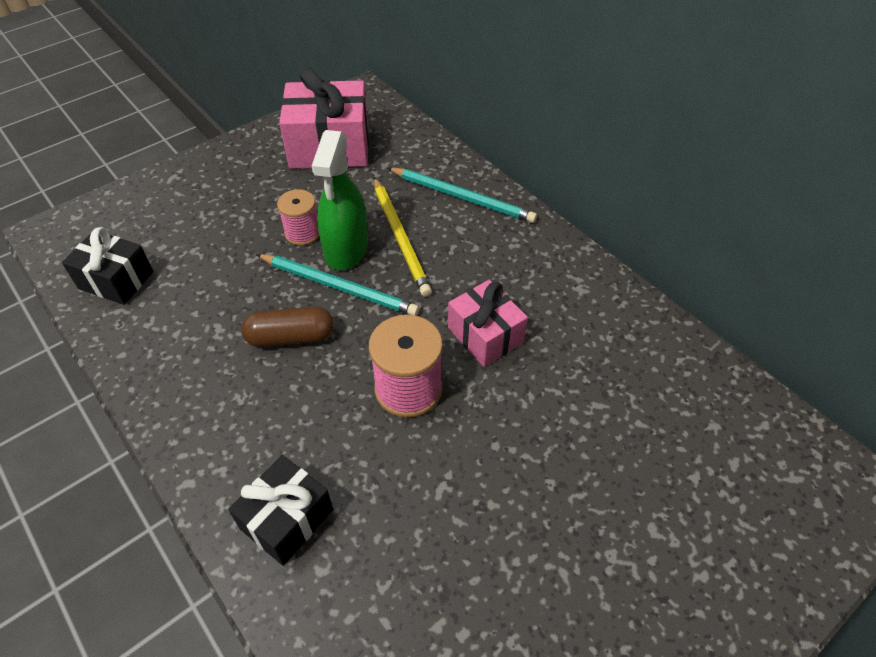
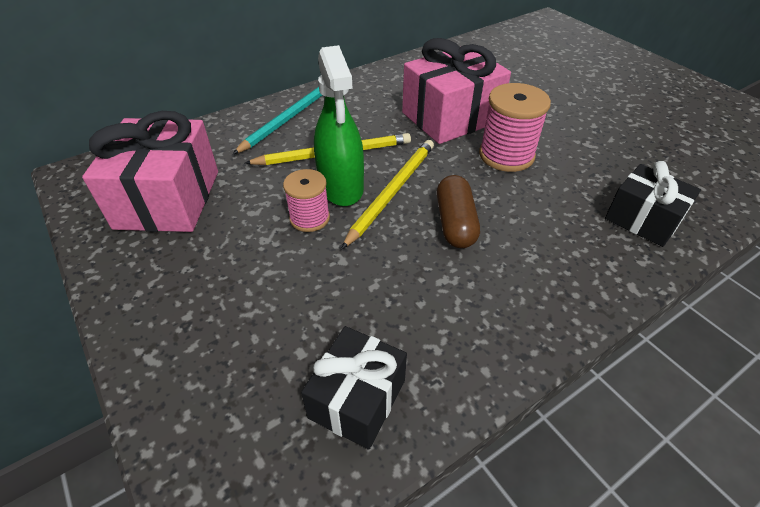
camera: 85 degrees left, 5 degrees down
(339, 287) = (392, 192): turquoise pencil -> yellow pencil
(346, 249) = (341, 187): green spray bottle -> green spray bottle turned 60 degrees clockwise
(485, 335) = (450, 117): pink gift -> pink gift, size x1.62

